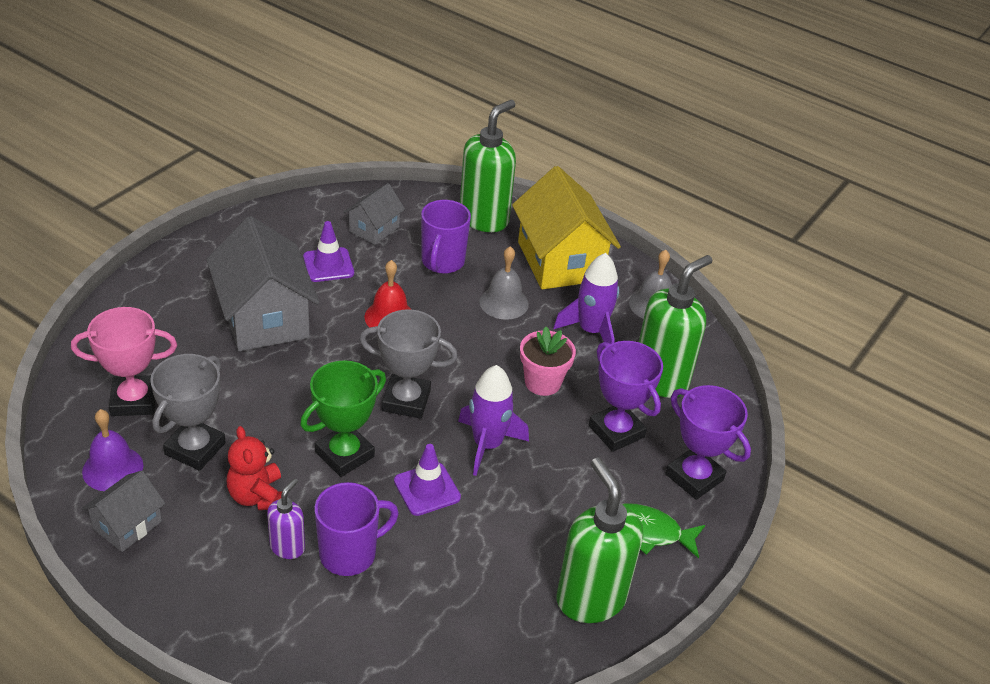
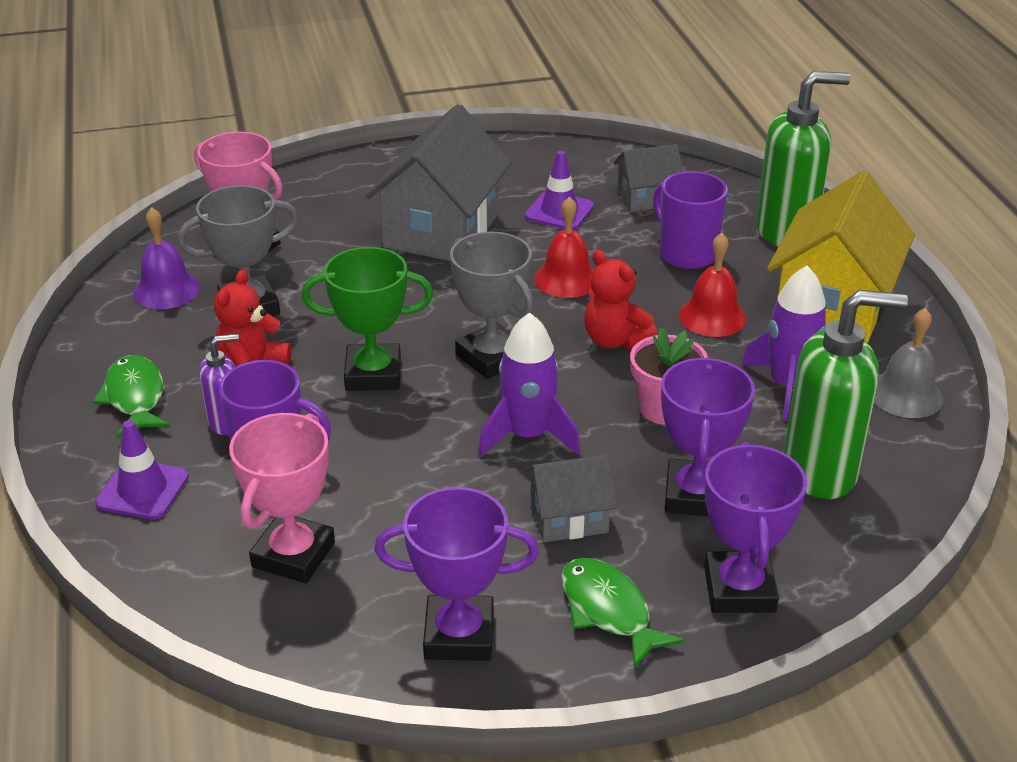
camera: 45 degrees right, 5 degrees down
(127, 525) = (124, 337): grey house -> grey house (569, 518)
(197, 567) = (135, 398): none -> green fish
(427, 489) = (415, 443): purple traffic cone -> purple traffic cone (142, 490)
(441, 611) = (293, 555): none -> pink trophy
(442, 262) = (686, 254): purple mug -> purple mug turned 90 degrees clockwise
(466, 348) = (615, 340): none -> red teddy bear
(504, 302) = (712, 316): grey bell -> red bell
(590, 599) = (459, 635): green soap dispenser -> purple trophy

